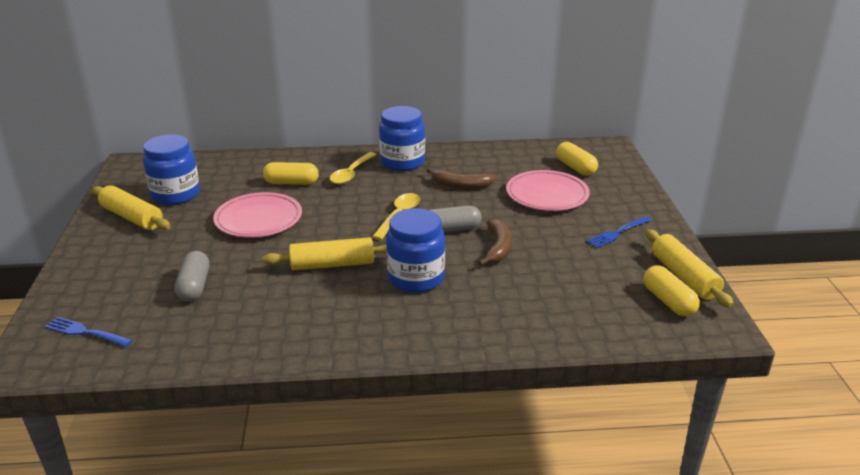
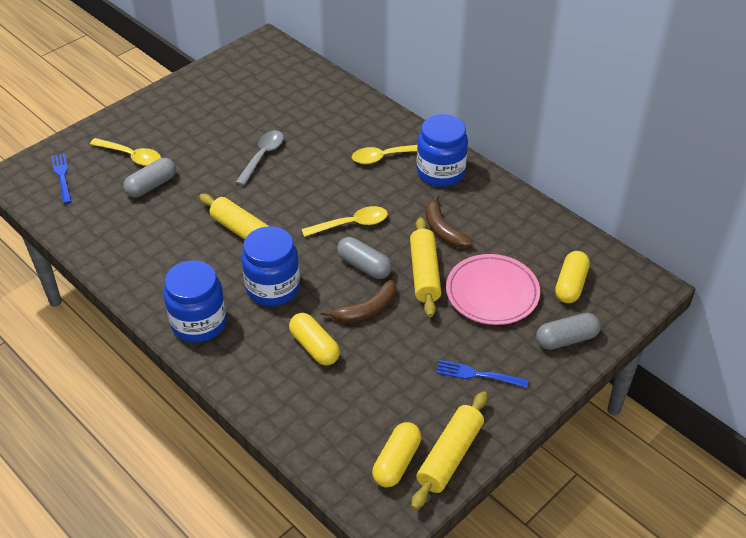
camera: 50 degrees right, 15 degrees up
(132, 217) = (199, 97): yellow rolling pin -> yellow rolling pin (424, 273)
(136, 281) = (131, 156): none -> yellow spoon
(176, 195) = (249, 94): blue jar -> blue jar (199, 323)
(258, 220) = (262, 156): pink plate -> grey spoon
(291, 183) = (333, 136): yellow capsule -> yellow capsule (314, 347)
(622, 189) = (566, 339): none -> grey capsule

